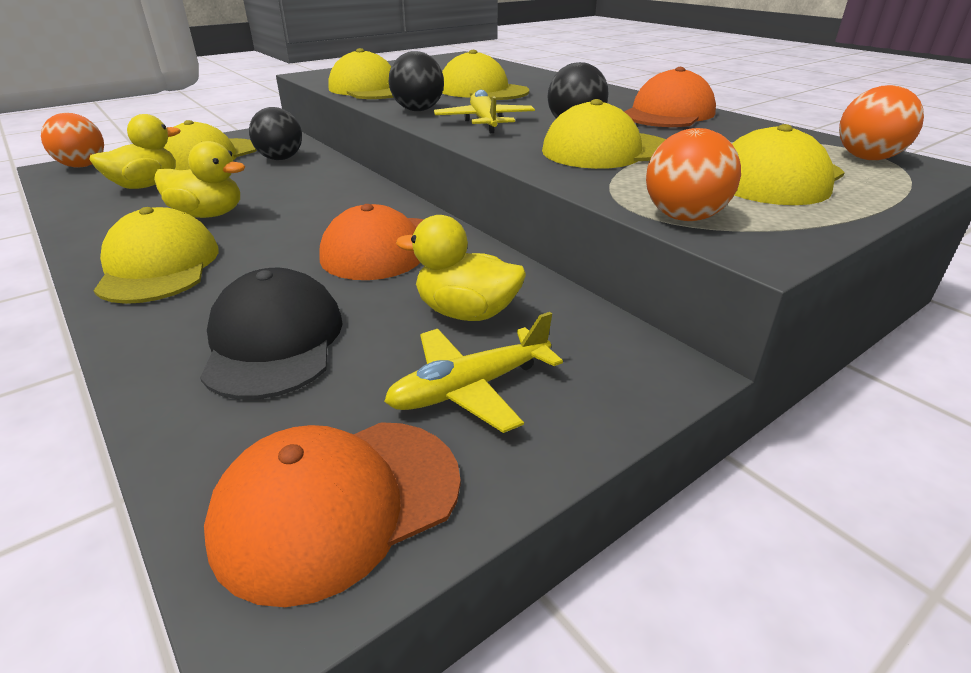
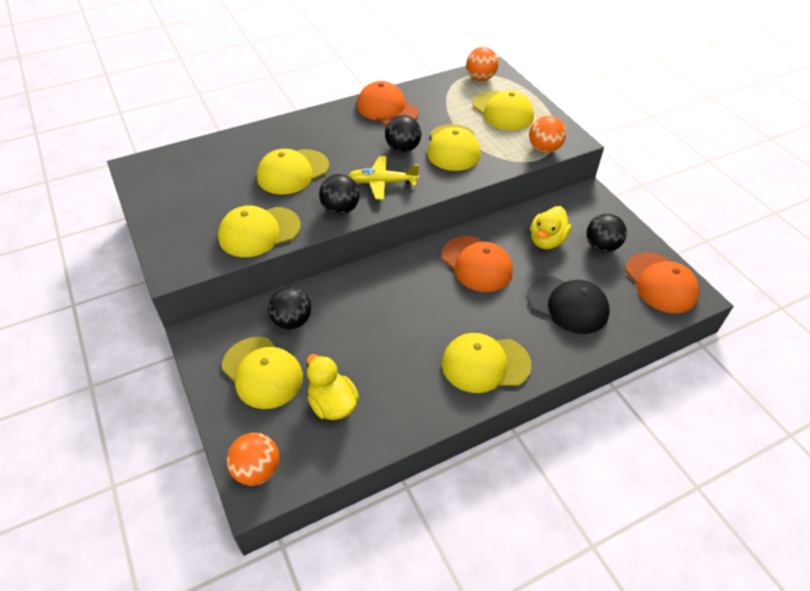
camera: 80 degrees left, 15 degrees up
(208, 215) = (407, 352): yellow duck -> none
(274, 341) = (568, 305): black cap -> black cap turned 150 degrees counterclockwise
(469, 388) = (601, 246): yellow plane -> black ball

